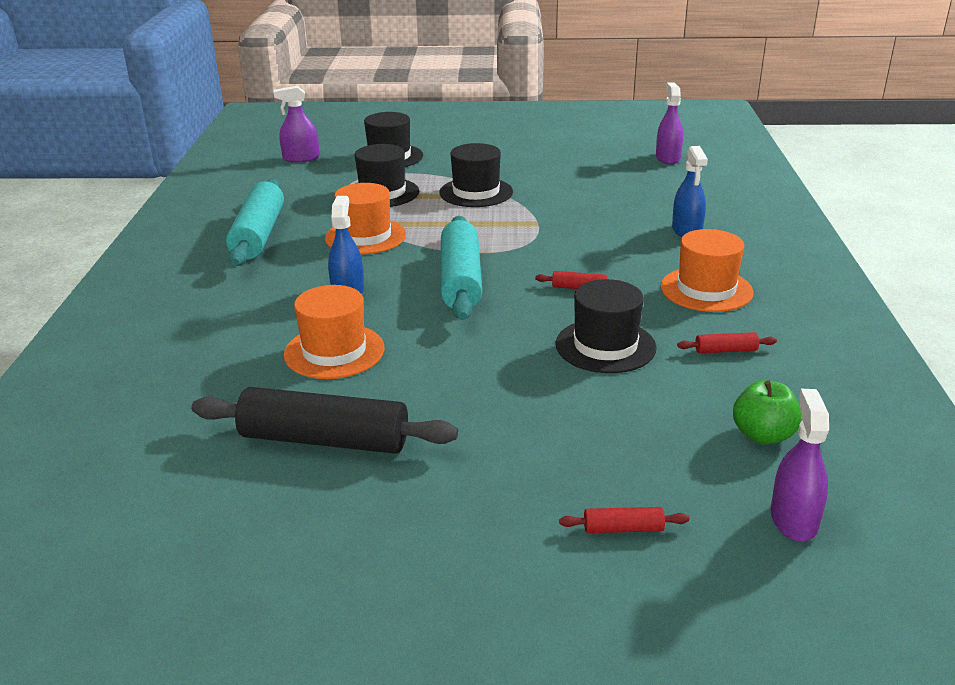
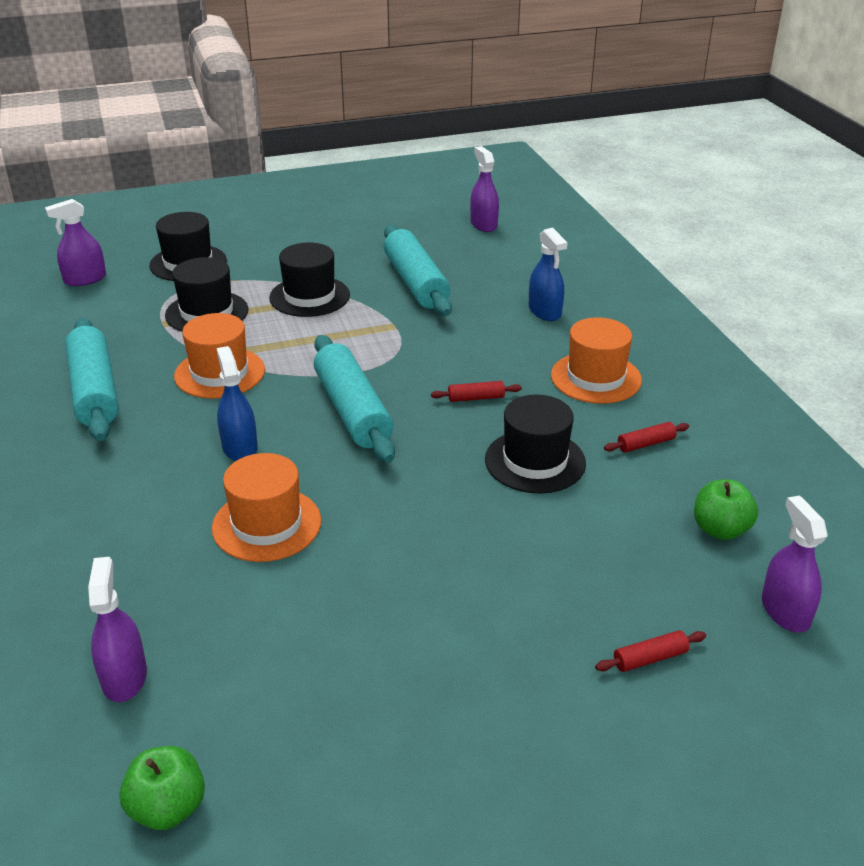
camera: 20 degrees left, 5 degrees up
(121, 542) = (168, 808): none -> green apple
(150, 438) = (124, 677): none -> purple spray bottle
(324, 440) = (316, 632): black rolling pin -> none
(577, 194) = (416, 283): none -> turquoise rolling pin

